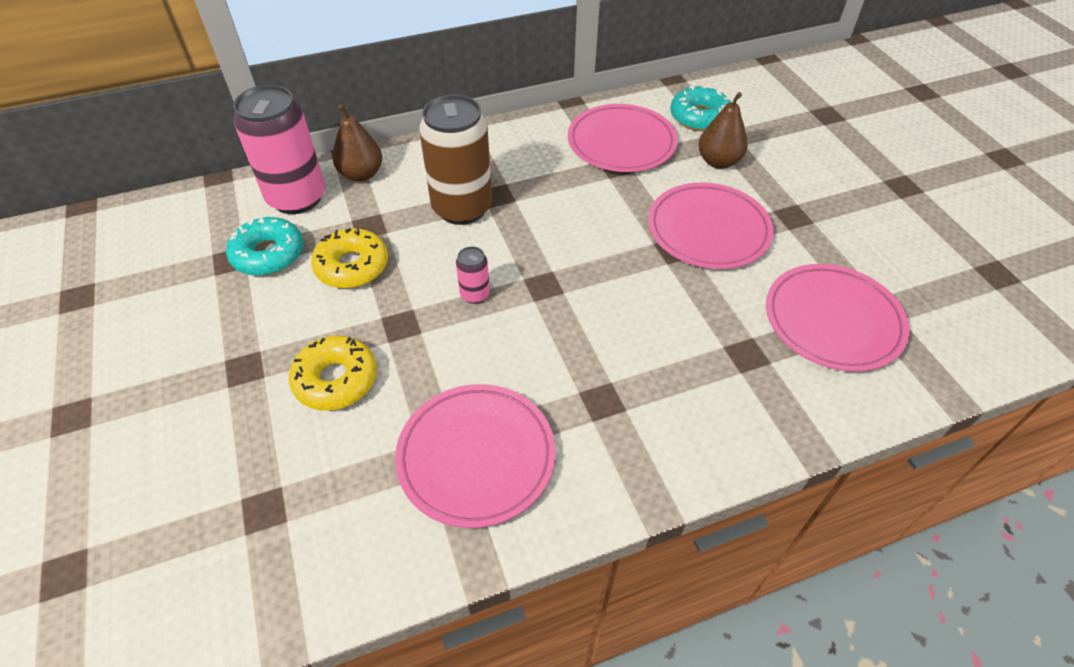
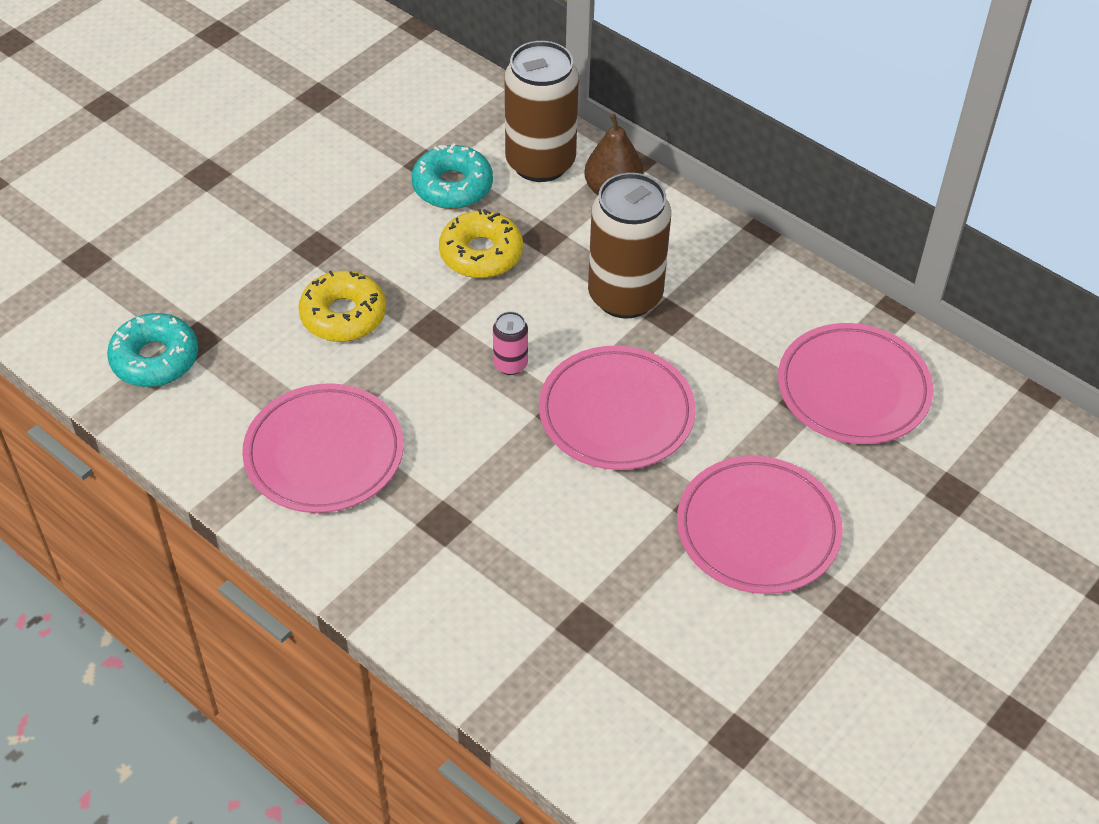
camera: 60 degrees right, 0 degrees up
(297, 198) = (540, 162): pink can -> brown can
(699, 117) = (977, 449): turquoise donut -> turquoise donut (155, 359)
(718, 162) = (898, 499): brown pear -> none
(832, 321) = (691, 696): pink plate -> pink plate (616, 413)

